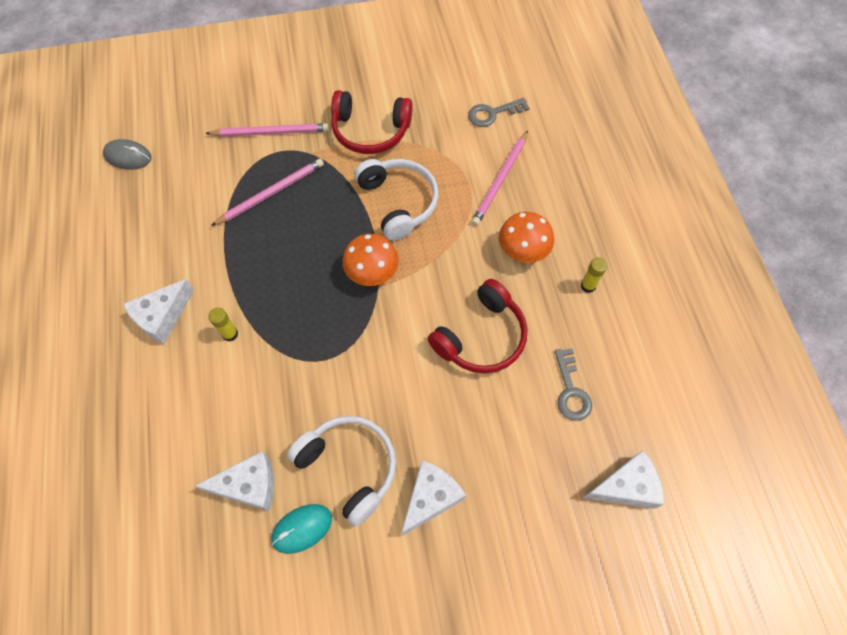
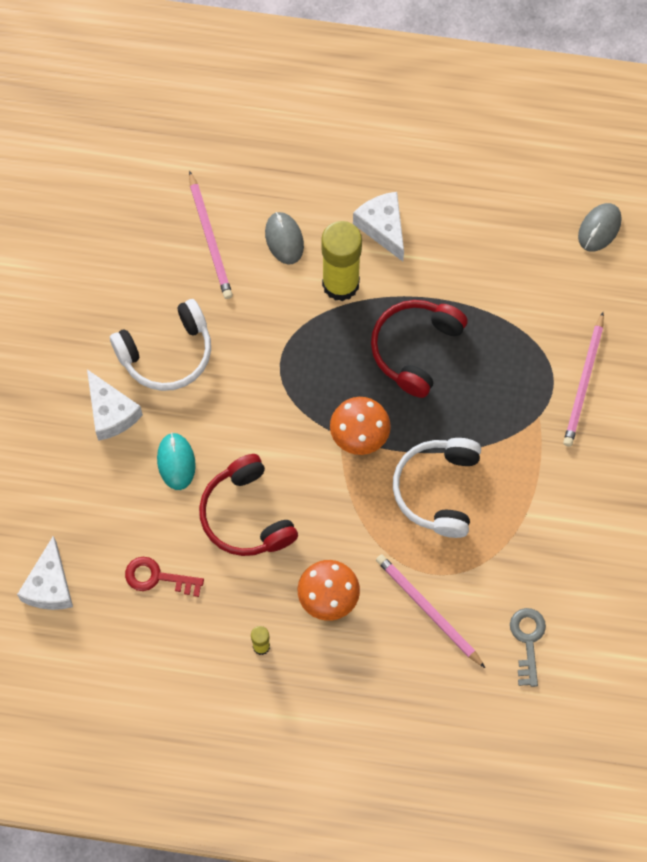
camera: 110 degrees right, 5 degrees up
(194, 400) = (284, 239): none -> grey mouse
(230, 334) = (340, 284): yellow glue stick -> yellow glue stick, size x2.28
(249, 485) = (185, 267): white cheese -> none
(271, 193) = (497, 362): pink pencil -> pink pencil (210, 238)
(302, 529) = (130, 300): turquoise mouse -> turquoise mouse (176, 462)
(370, 131) = (549, 491): red headphones -> red headphones (415, 349)
(399, 202) = (437, 490): white headphones -> white headphones turned 105 degrees clockwise
(571, 390) = (157, 577): grey key -> red key

